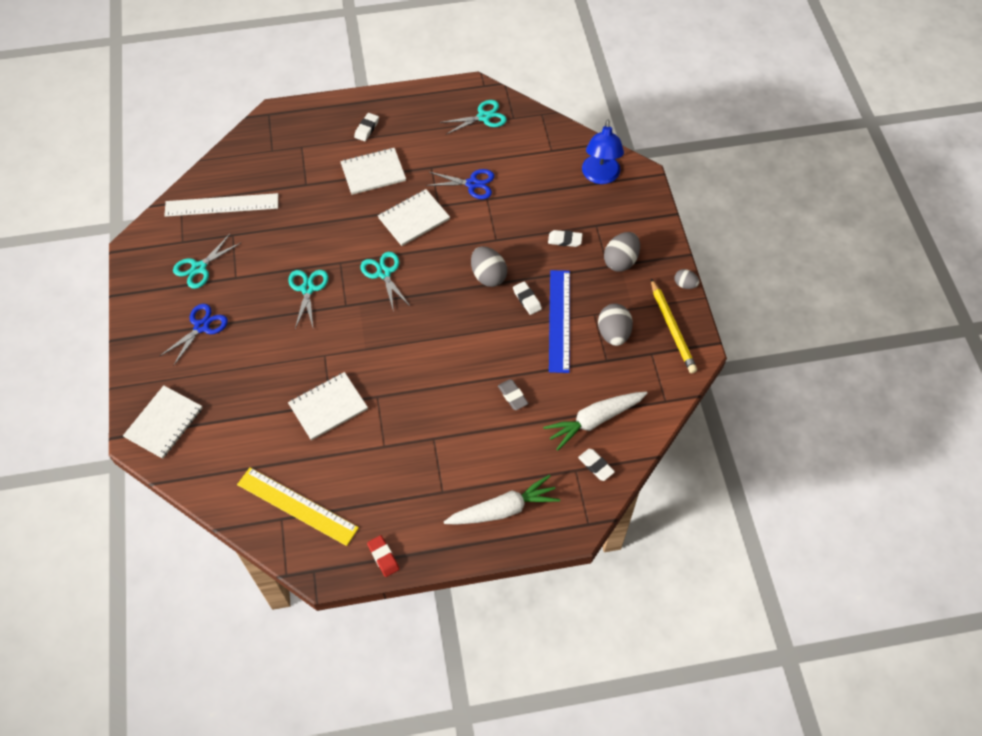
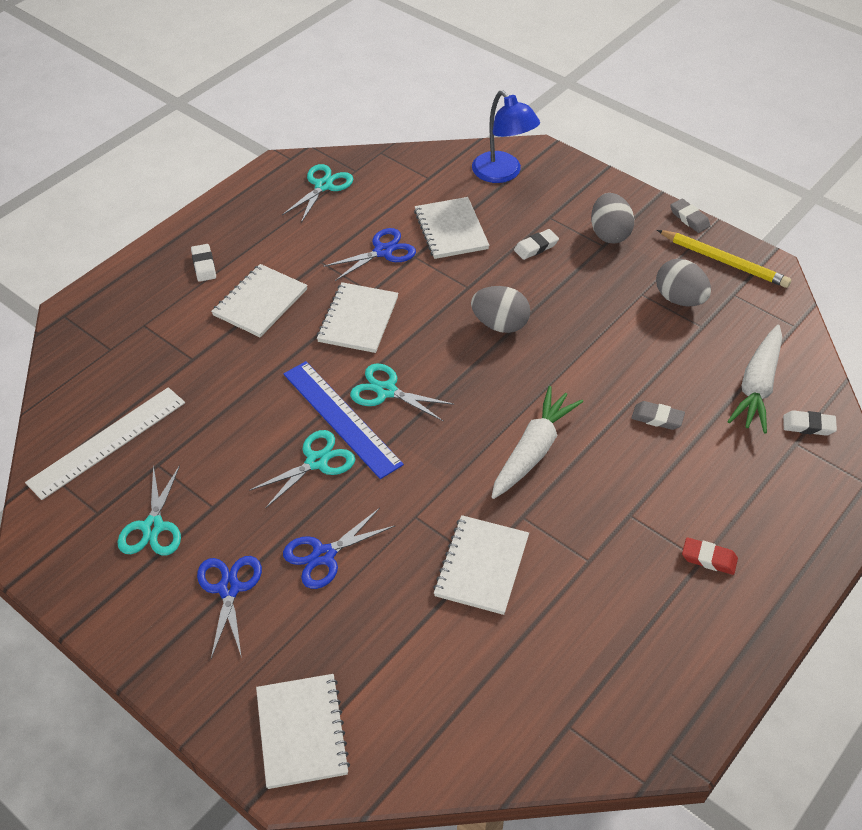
camera: 40 degrees left, 10 degrees down
(260, 342) = (323, 555): none -> blue scissors
(297, 506) = (569, 697): yellow ruler -> none
(308, 289) = (317, 462): turquoise scissors -> turquoise scissors turned 90 degrees clockwise
(383, 557) = (723, 674): red eraser -> red eraser (709, 558)
(503, 509) = (777, 531): white carrot -> white carrot (533, 450)
(527, 195) = (451, 230): none -> white notebook
(527, 299) = (564, 321): white eraser -> none
(559, 320) = (617, 320): blue ruler -> blue ruler (341, 418)
(685, 284) = (689, 218): grey egg -> grey eraser

